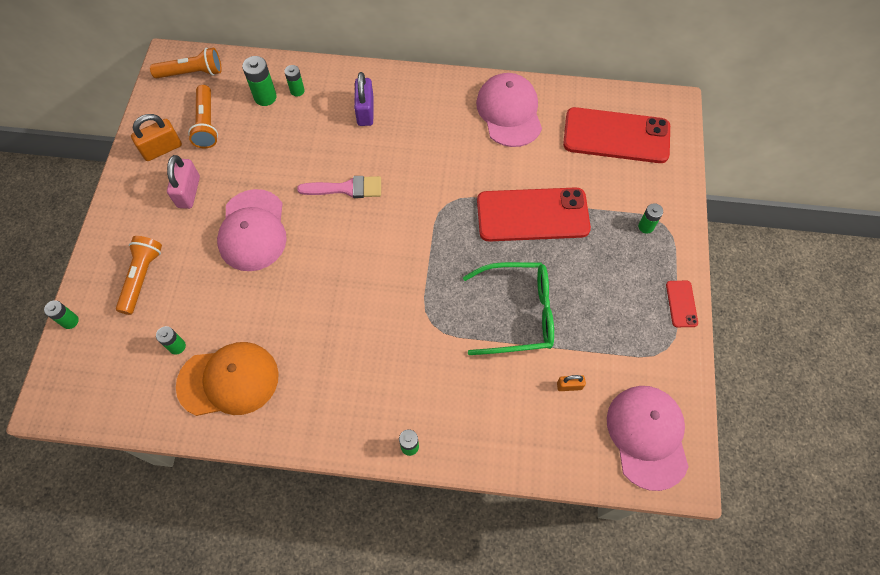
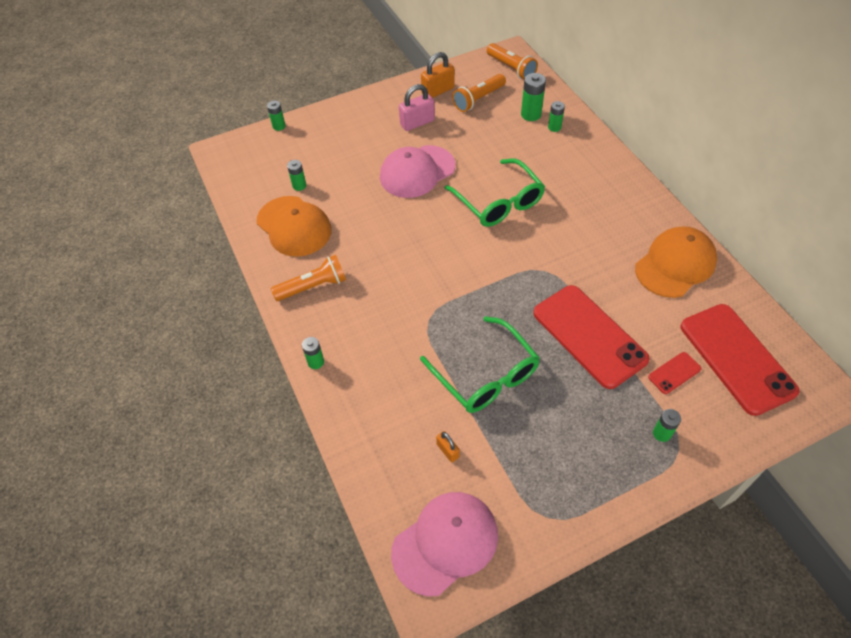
camera: 60 degrees right, 10 degrees down
(142, 277) = (335, 139): orange flashlight -> orange flashlight (313, 286)
(162, 149) = (438, 91): orange padlock -> orange padlock turned 60 degrees counterclockwise
(346, 188) = (499, 202): pink brush -> green glasses
(365, 111) = (577, 174): purple padlock -> none
(509, 112) = (675, 264): pink cap -> orange cap
(681, 304) = (605, 507): red phone -> red phone (674, 373)

